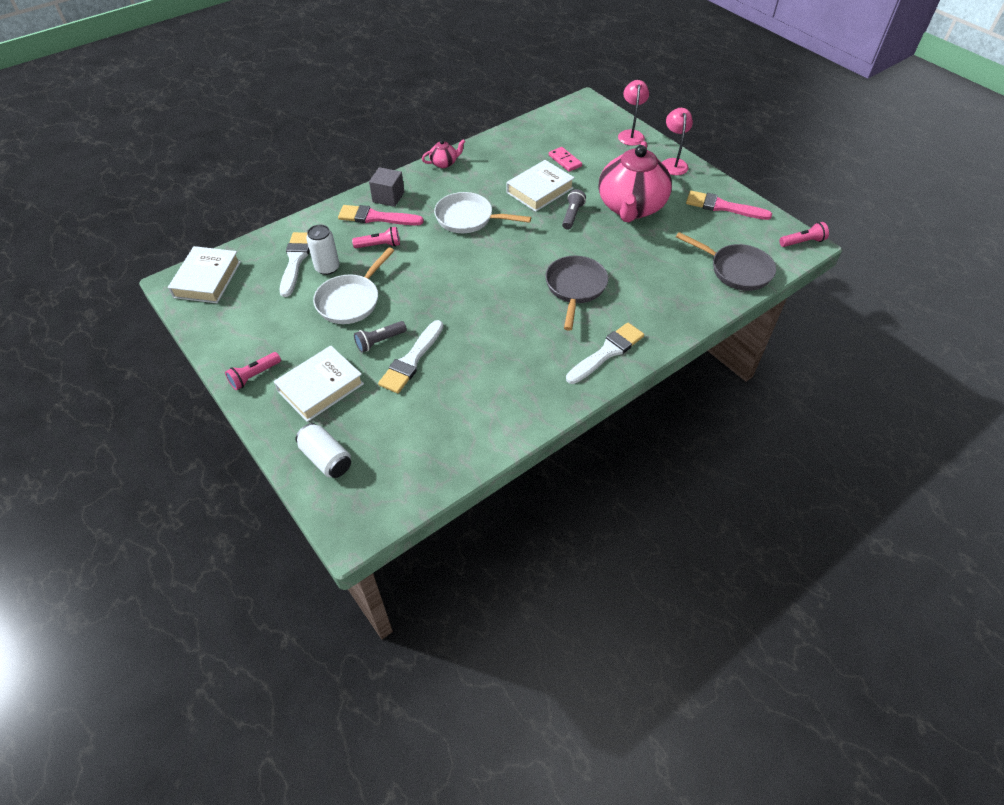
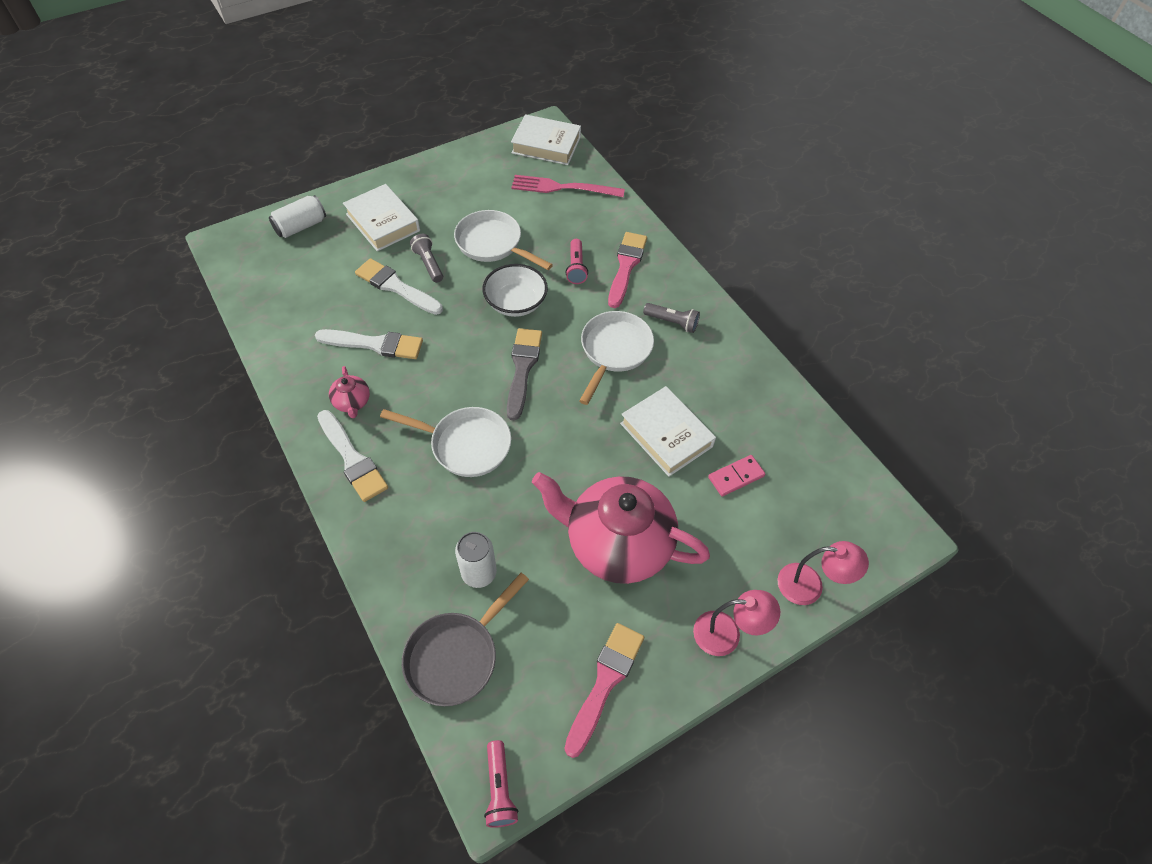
camera: 95 degrees right, 5 degrees up
(254, 376) = (411, 180): pink flashlight -> none
(274, 262) = (563, 188): none -> pink fork
(295, 261) = (562, 203): white brush -> white brush (375, 344)
(327, 268) = (546, 226): white can -> white can (479, 573)
(388, 197) = (663, 278): grey cube -> none
(424, 277) = (516, 303): none -> white bowl
(444, 163) = (732, 335): pink teapot -> pink teapot (352, 402)
(495, 265) = (522, 369): none -> grey brush
(572, 215) = (607, 465): grey flashlight -> grey flashlight (672, 322)
(575, 288) = (466, 445): grey pan -> white pan

